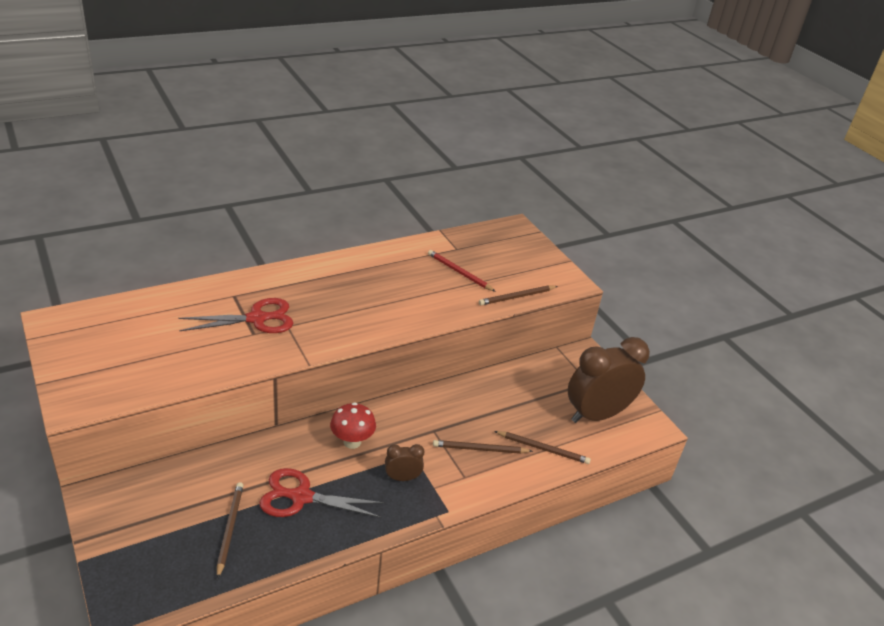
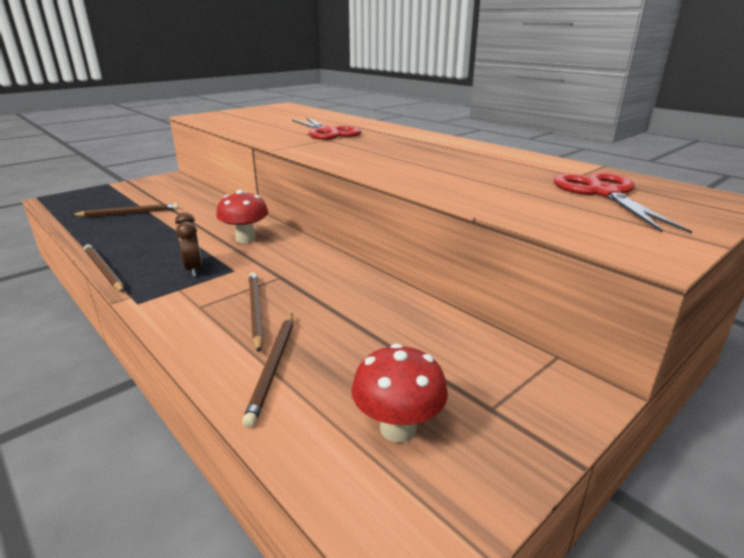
camera: 80 degrees right, 10 degrees down
(301, 497) = (165, 230): red scissors -> red scissors (604, 193)
(459, 272) = (524, 181): red pencil -> none
(517, 297) = (522, 214): brown pencil -> brown pencil (104, 271)
(596, 414) = (398, 428): brown clock -> red mushroom

